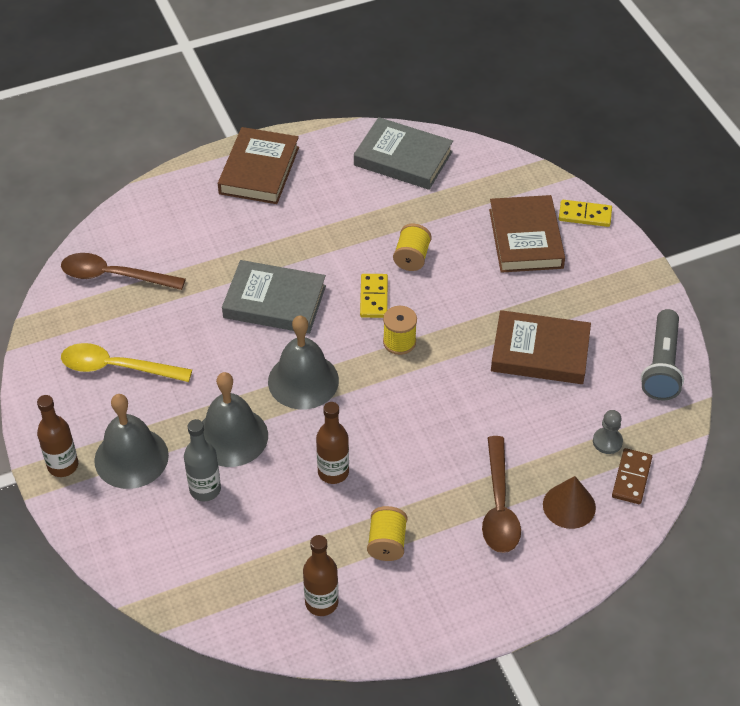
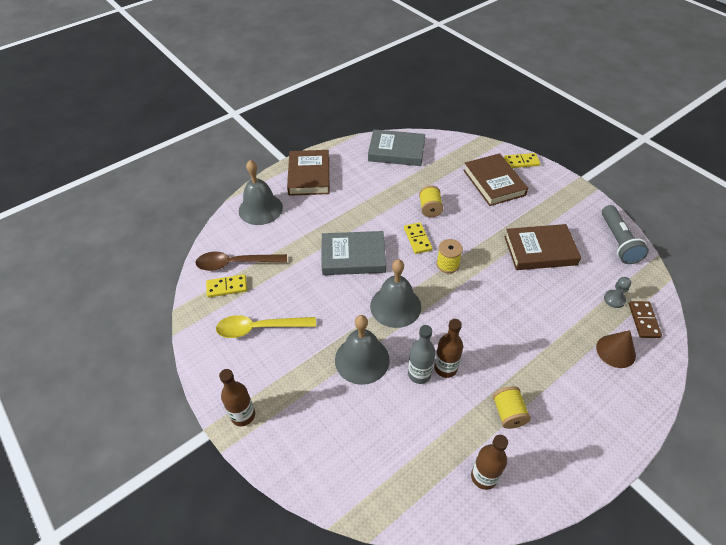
camera: 15 degrees left, 0 degrees up
(93, 305) = (227, 287): none -> yellow domino
(131, 457) = (294, 395): grey bell -> grey bell (260, 209)
(205, 489) = (358, 406): grey bottle -> grey bottle (419, 374)
(499, 506) = (570, 363): brown spoon -> none

